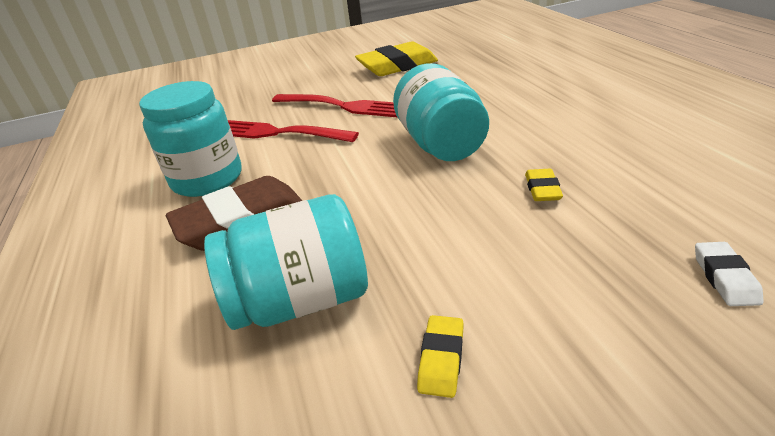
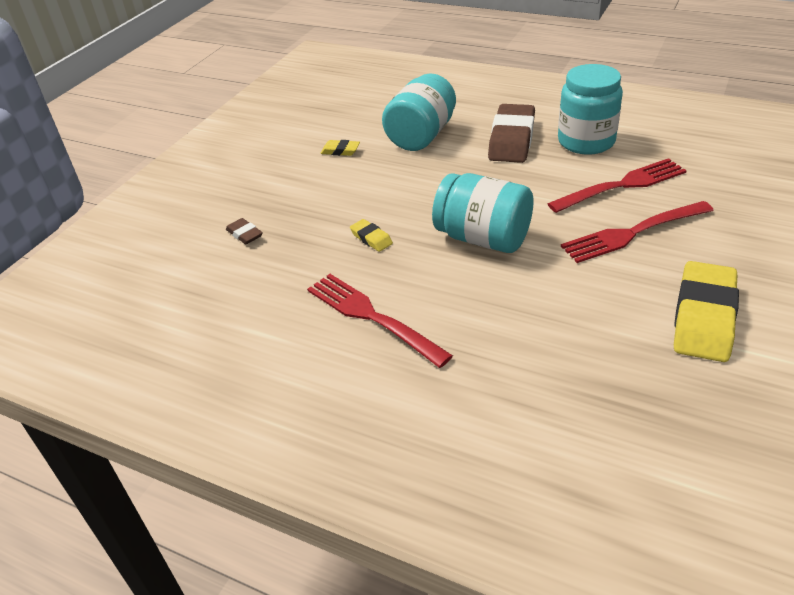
camera: 135 degrees right, 5 degrees up
(441, 359) = (340, 151): yellow eraser -> yellow eraser turned 45 degrees counterclockwise
(605, 131) = (372, 317): none -> red fork
(724, 278) = (244, 234): white eraser -> brown eraser

